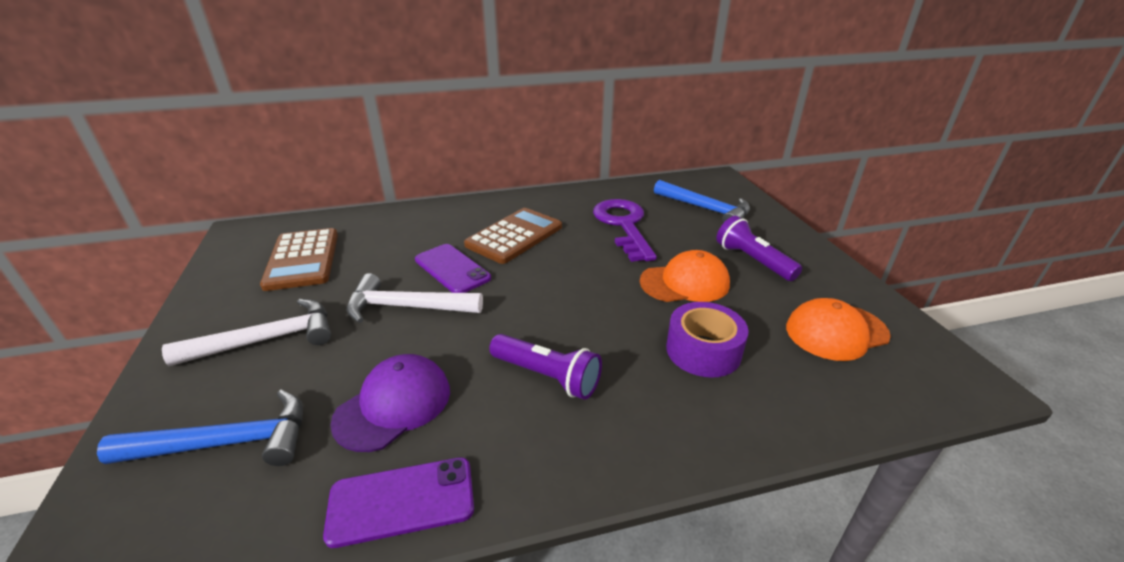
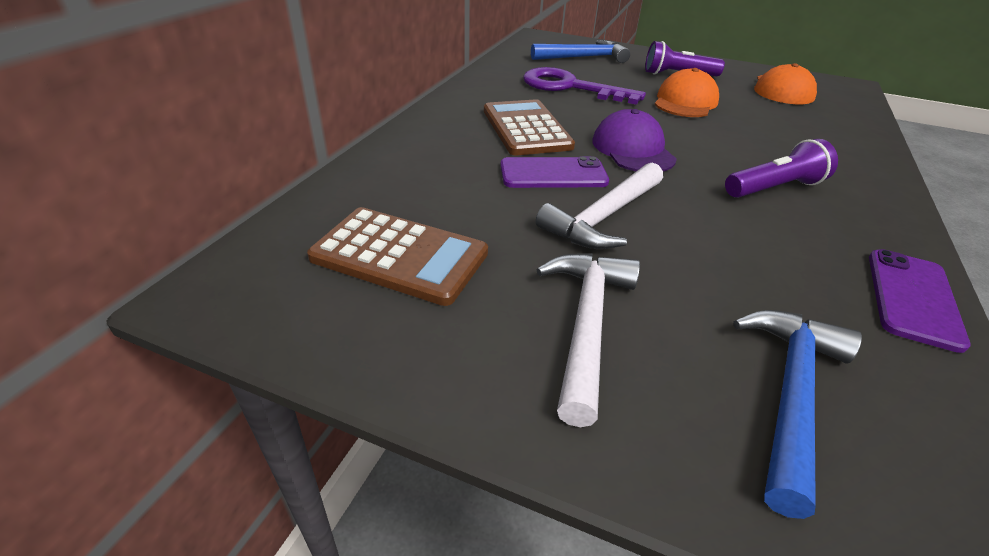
camera: 55 degrees left, 5 degrees up
(393, 405) = (775, 268): purple cap -> purple cap (633, 149)
(703, 351) = (777, 128): purple tape -> none

